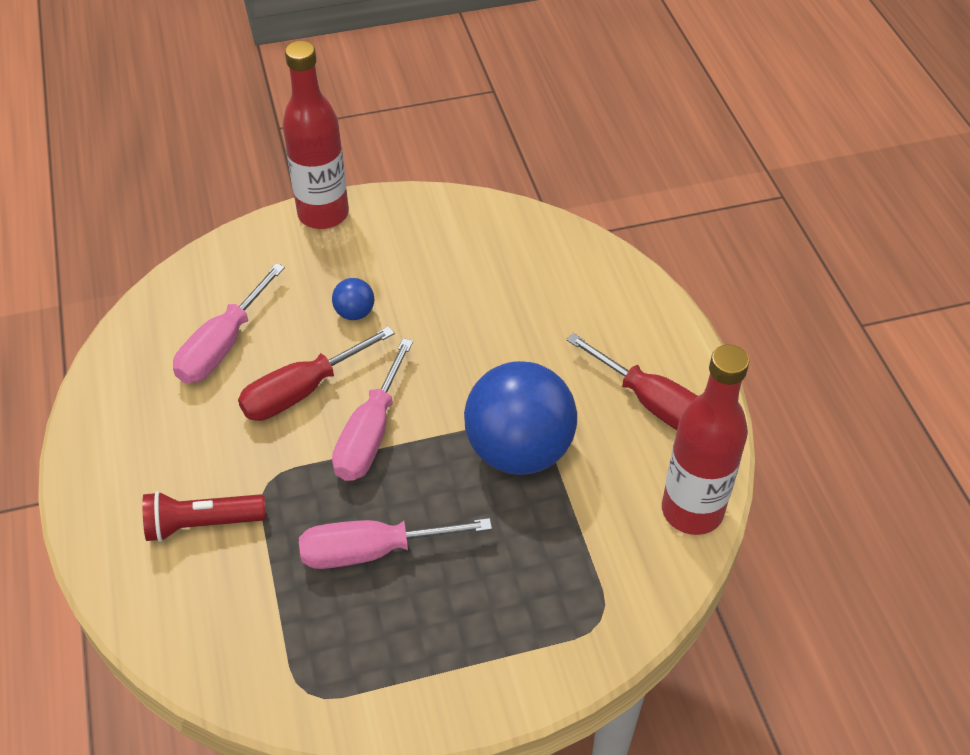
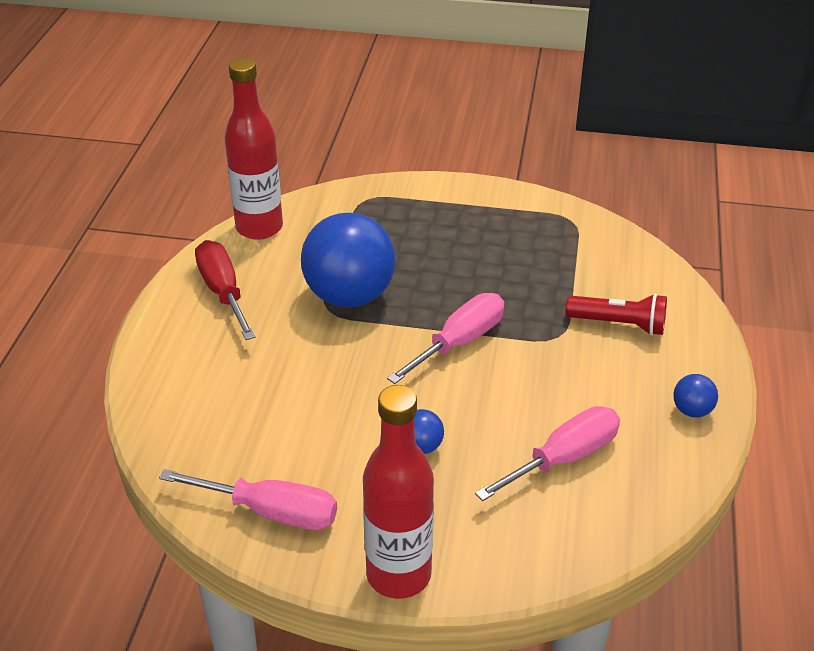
camera: 155 degrees left, 10 degrees down
(106, 438) = (692, 410): none -> blue ball
(301, 391) = (503, 393): red screwdriver -> none
(372, 551) = (496, 272): pink screwdriver -> pink screwdriver (271, 512)

